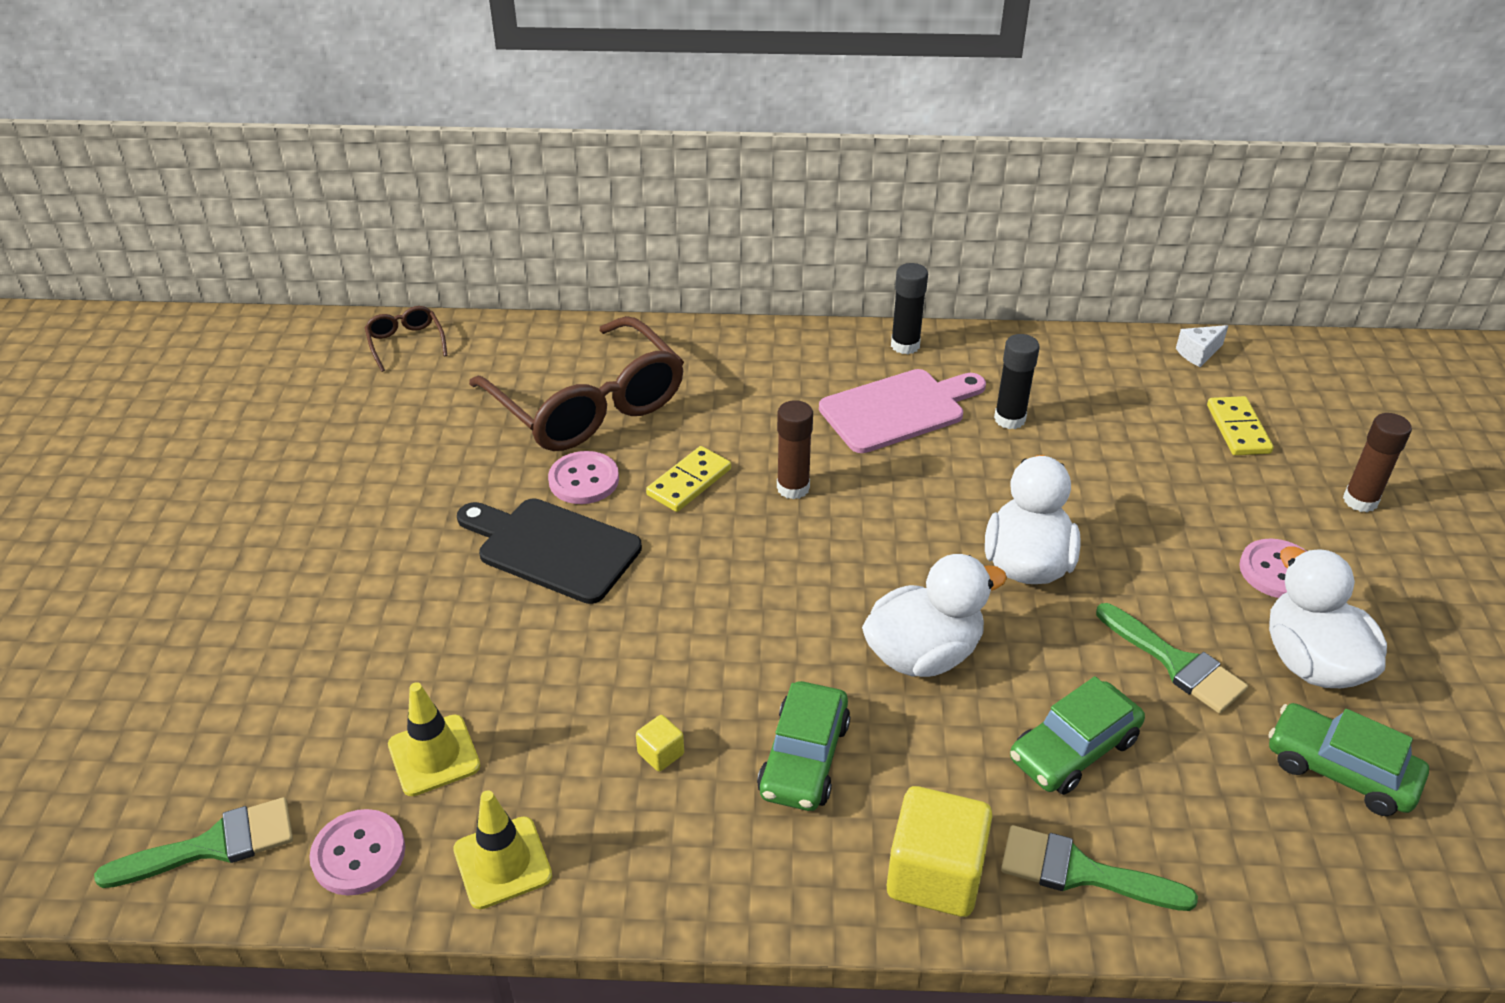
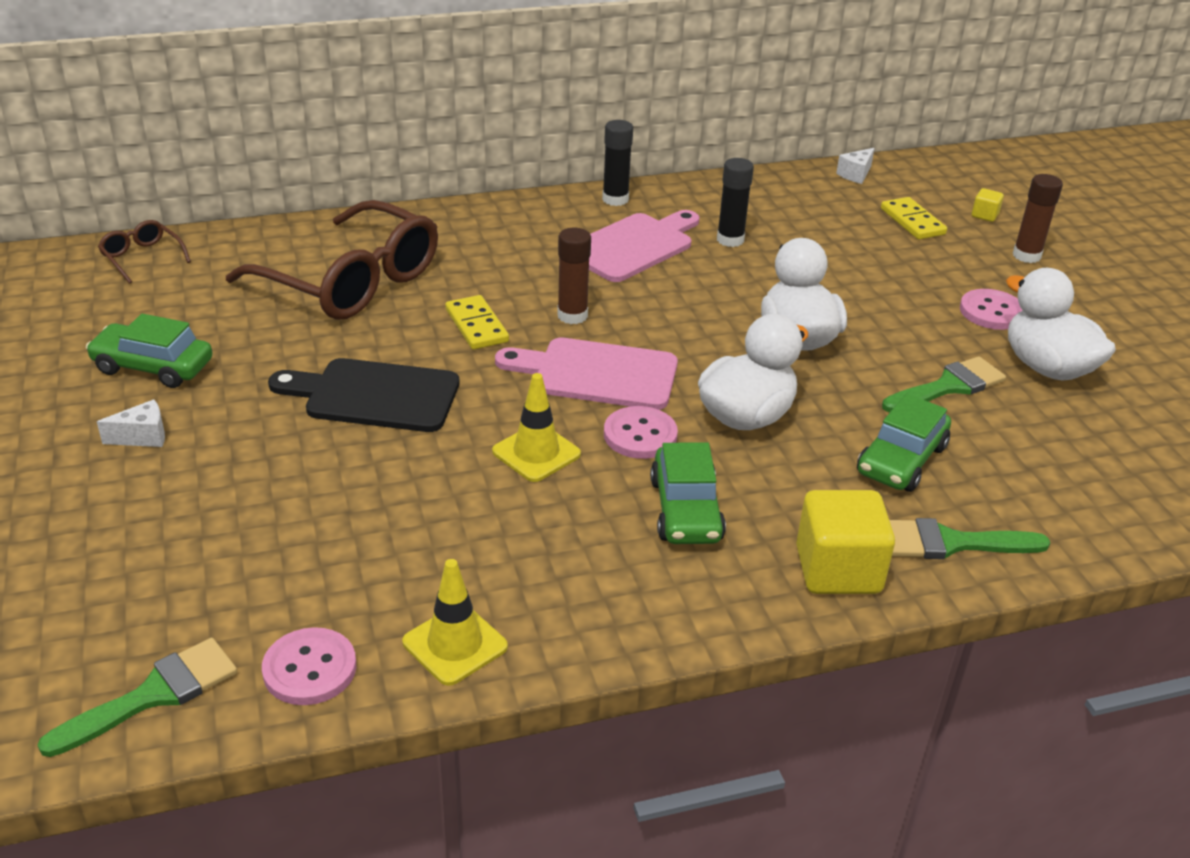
camera: 20 degrees left, 5 degrees down
(322, 552) = (143, 437): none -> white cheese
(434, 755) = (344, 576): yellow traffic cone -> yellow traffic cone (536, 453)
(584, 480) = (377, 339): pink button -> pink button (640, 435)
(661, 753) = (558, 532): yellow cube -> yellow cube (984, 215)
(689, 482) = (477, 326): yellow domino -> yellow domino turned 45 degrees counterclockwise
(787, 566) = (597, 374): none -> pink cutting board
(1176, 663) = (948, 386): green brush -> green brush turned 60 degrees counterclockwise
(1340, 770) = (1104, 435): green car -> green car (153, 367)

